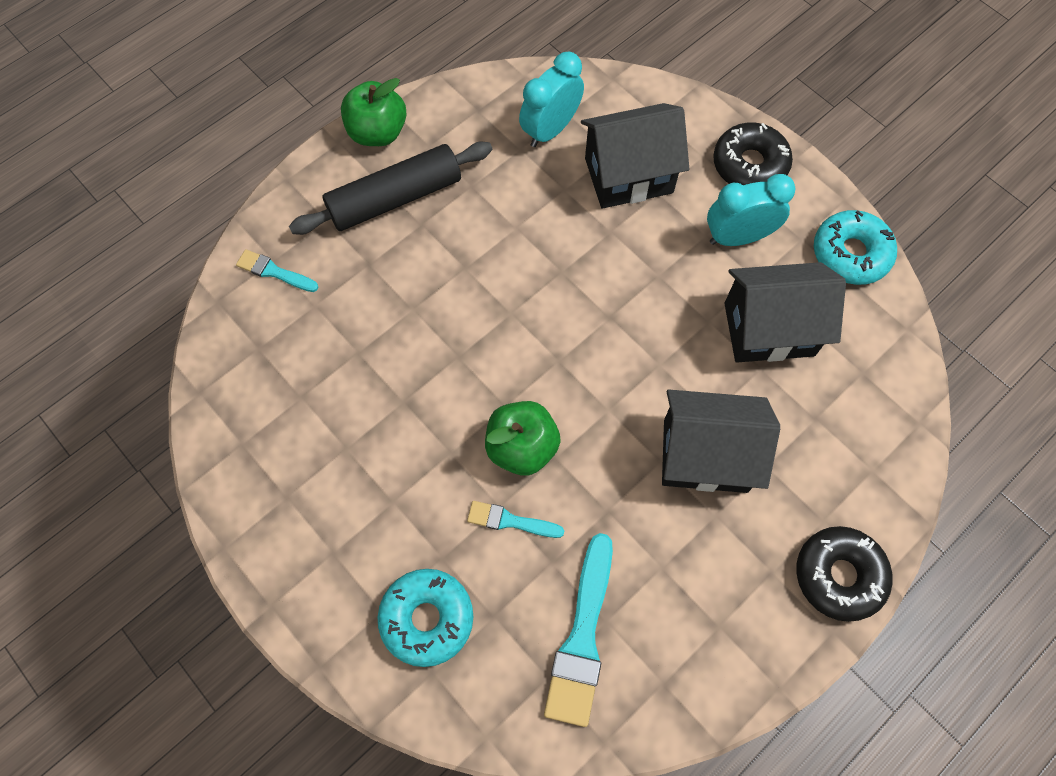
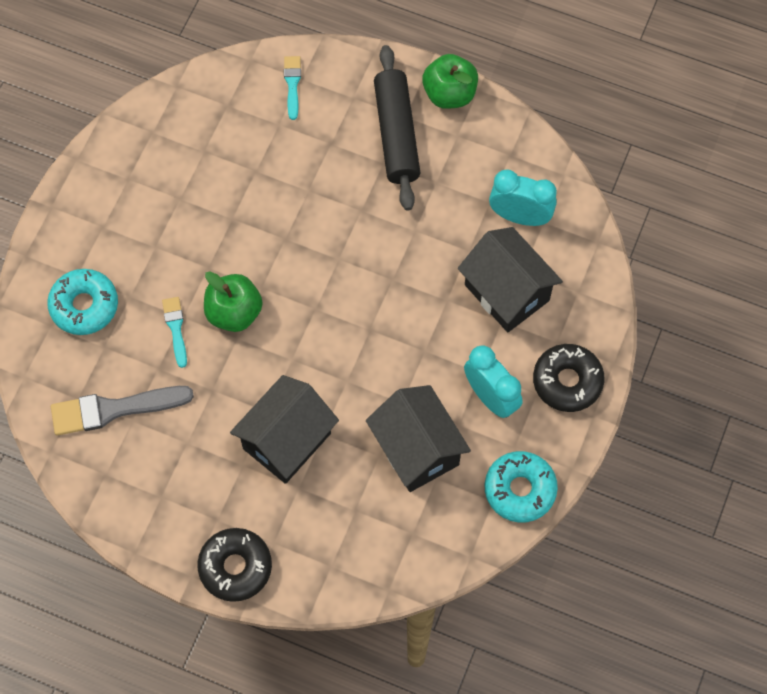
camera: 65 degrees right, 0 degrees up
(395, 198) = (396, 134): black rolling pin -> black rolling pin turned 45 degrees clockwise
(582, 638) = (114, 409): turquoise brush -> grey brush
(705, 455) = (287, 441): black house -> black house turned 60 degrees clockwise

